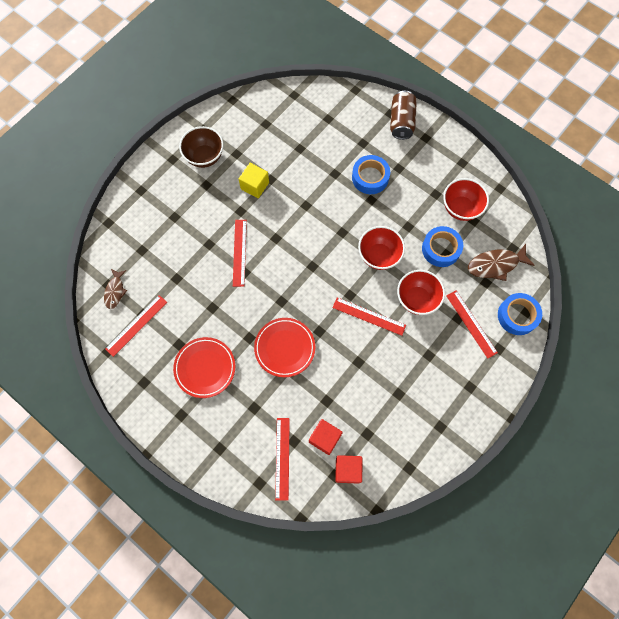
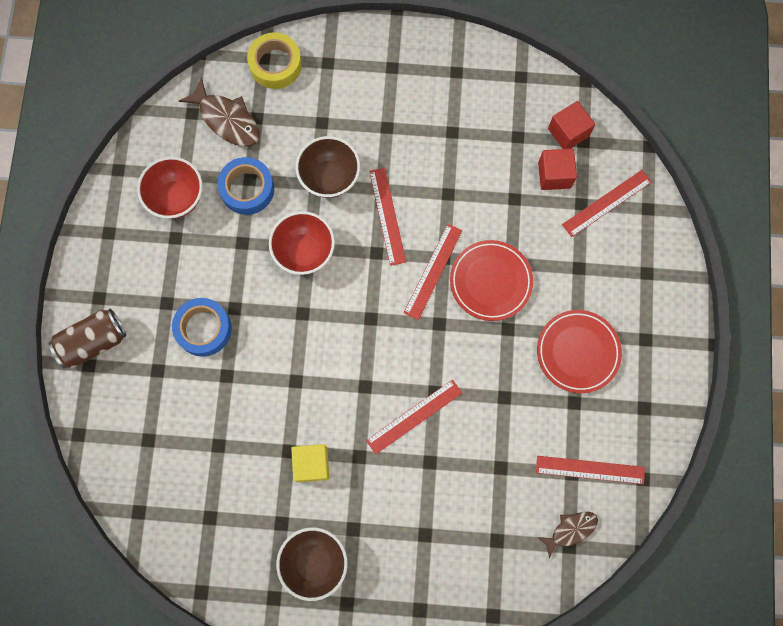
camera: 125 degrees left, 5 degrees up
(417, 299) = (329, 177): red bowl -> brown bowl
(471, 324) = (319, 105): red ruler -> red ruler (433, 271)
(517, 316) = (275, 64): blue tape -> yellow tape

